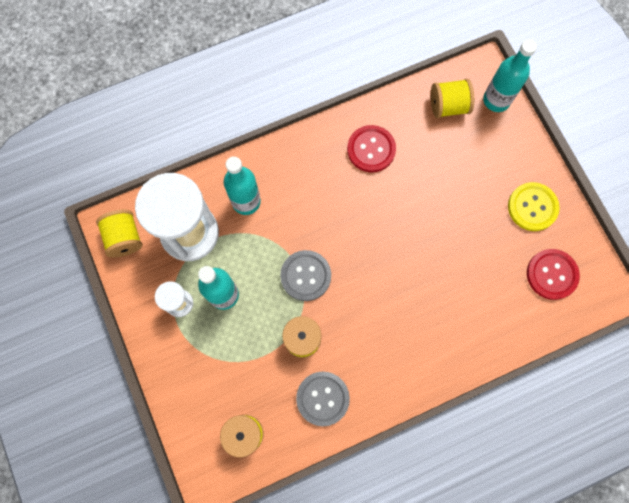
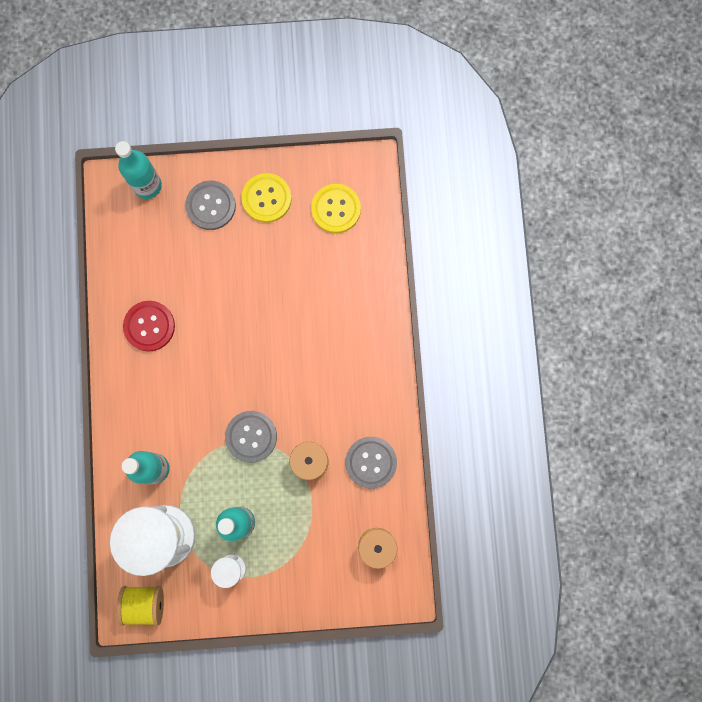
camera: 70 degrees left, 5 degrees up
(448, 106) = (134, 234): yellow spool -> none
(503, 161) = (211, 206): none -> grey button
(552, 274) = (336, 209): red button -> yellow button

